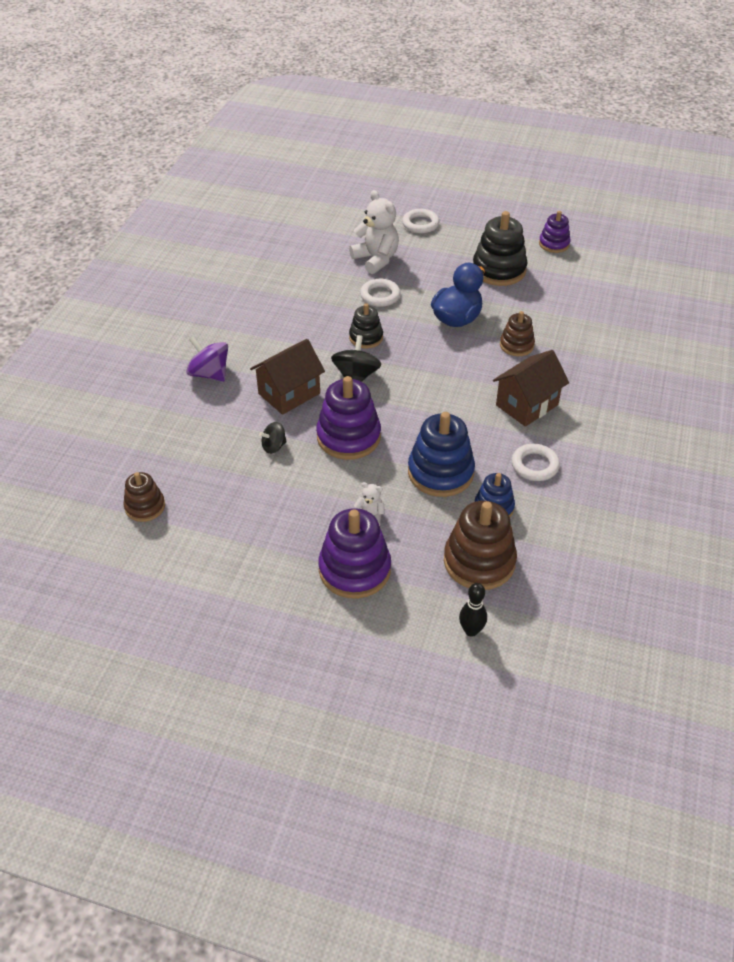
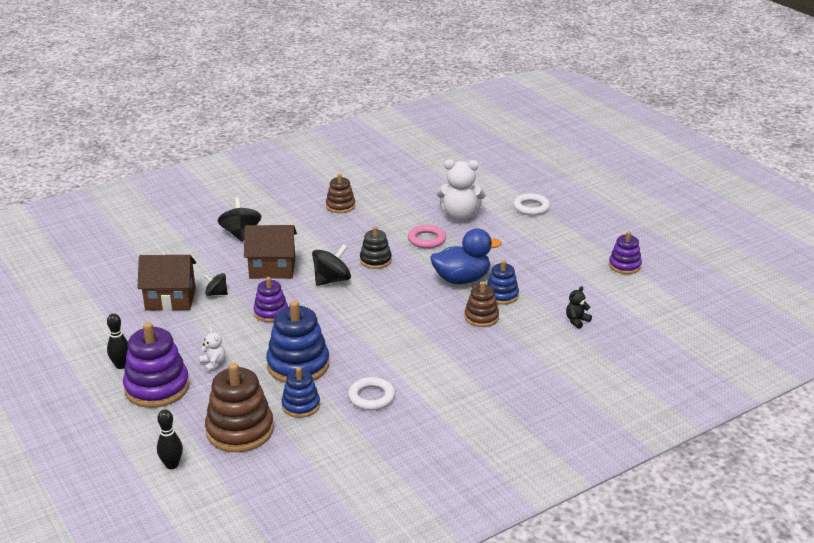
camera: 40 degrees right, 15 degrees down
(145, 507) = (95, 286): brown stacking toy -> brown stacking toy (340, 206)
(209, 374) = (241, 234): purple spinning top -> black spinning top
(290, 569) = (121, 365): none -> black bowling pin
(348, 437) = (271, 312): purple stacking toy -> purple stacking toy, size x0.59
(376, 259) = (460, 216): white teddy bear -> white teddy bear turned 90 degrees clockwise
(380, 296) = (426, 239): white ring -> pink ring
(499, 270) = (547, 263): black stacking toy -> none
(505, 317) = (501, 295): none -> blue stacking toy
(527, 405) = (427, 358): brown house -> brown house (170, 299)
(584, 310) = (577, 321): none -> black teddy bear

